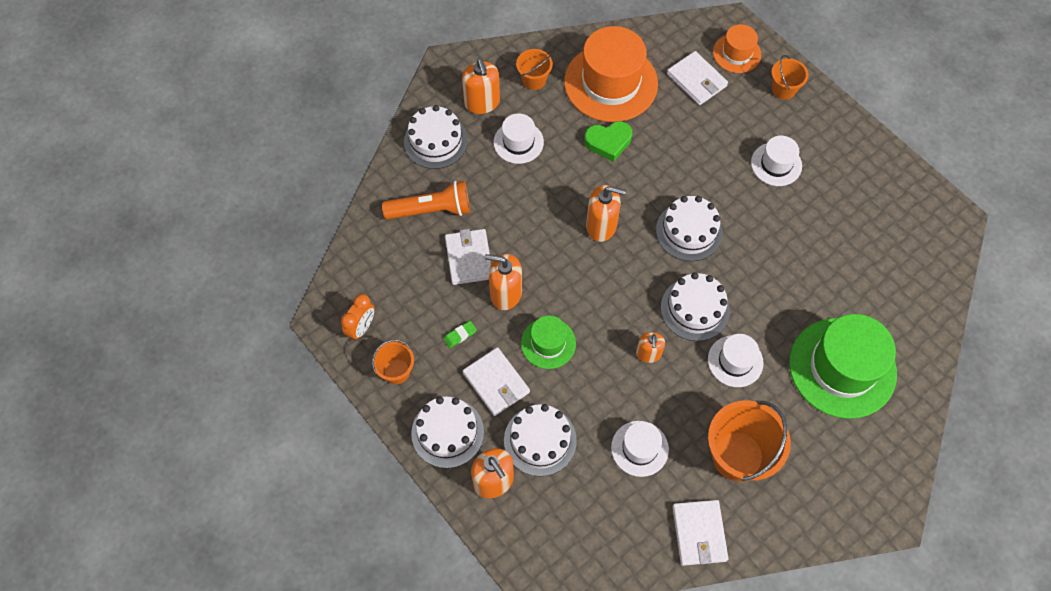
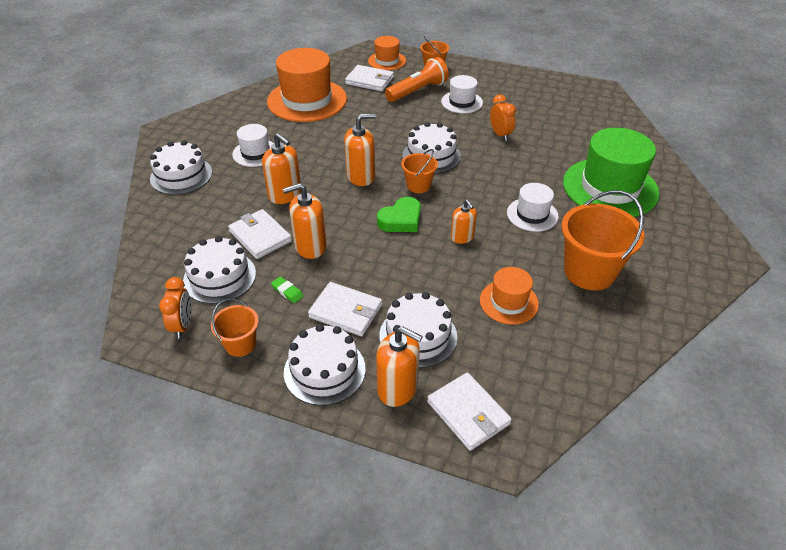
camera: 30 degrees left, 20 degrees down
(431, 210) = (204, 218): orange flashlight -> orange flashlight (417, 91)
(460, 335) = (287, 291): green eraser -> green eraser turned 75 degrees counterclockwise
(482, 102) = (208, 141): orange soap dispenser -> orange soap dispenser (285, 195)
(534, 80) = (244, 117): orange bucket -> orange bucket (418, 185)
(548, 343) = (372, 264): green hat -> none
(608, 142) = (329, 130): green heart -> green heart (401, 220)
(639, 448) = (509, 302): white hat -> orange hat
(695, 309) = (474, 196): white cake -> white cake (219, 277)
(699, 533) = (610, 339): white wallet -> white wallet (468, 413)
(783, 235) = (500, 134): none -> orange clock

